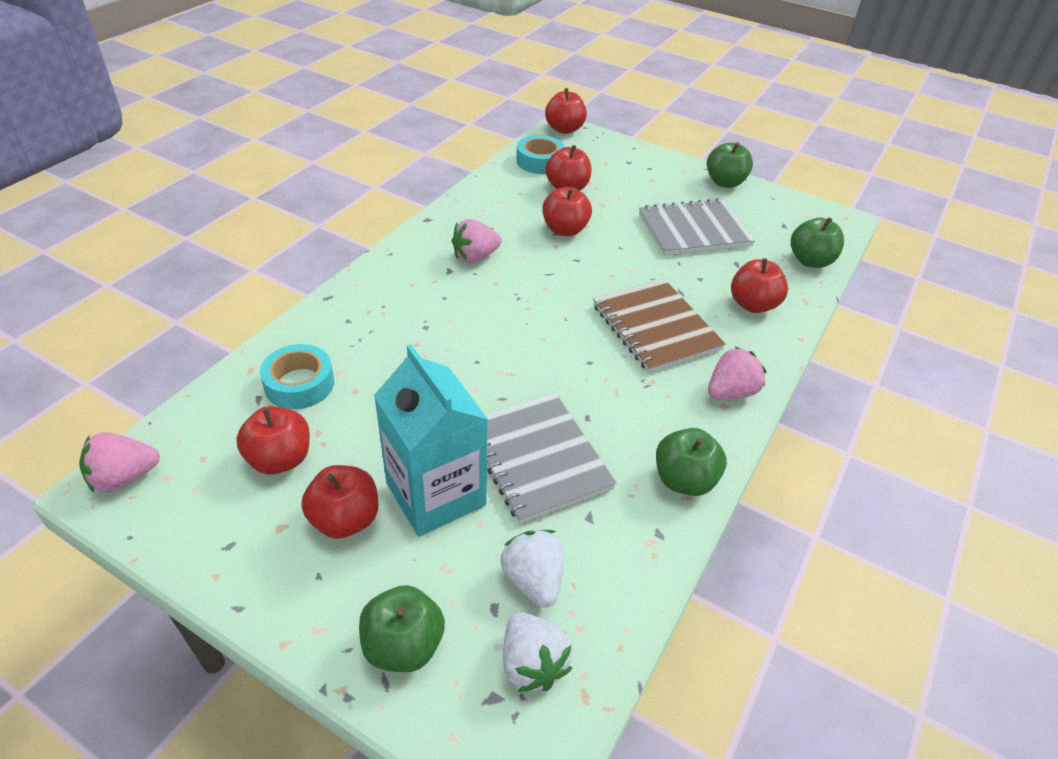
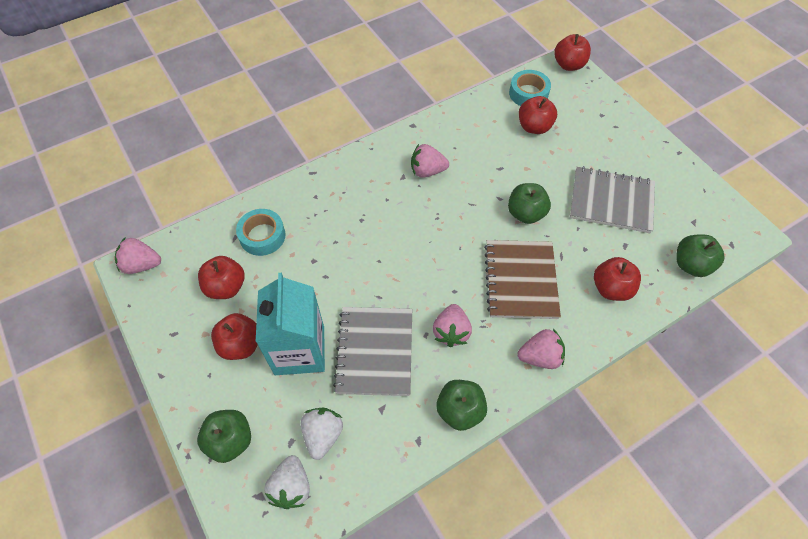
camera: 30 degrees right, 15 degrees up
(565, 230) = (507, 167): red apple -> none
(615, 404) = (451, 332): none -> pink strawberry
(725, 182) = (672, 161): green apple -> green apple (525, 213)

